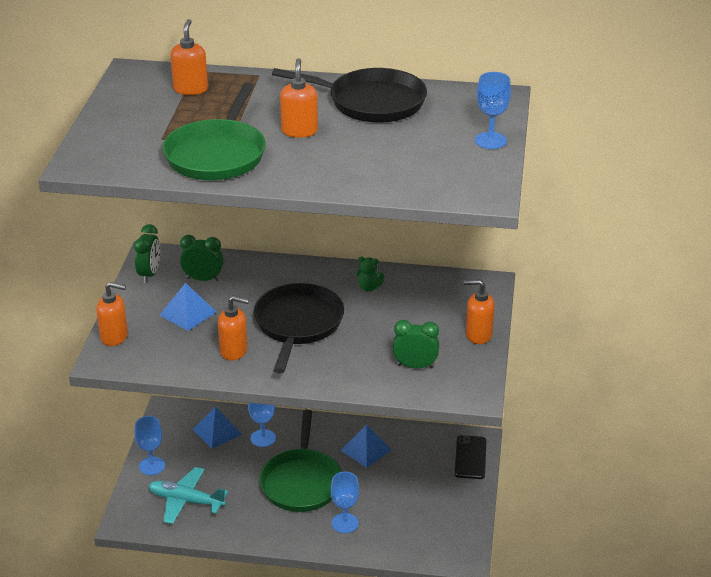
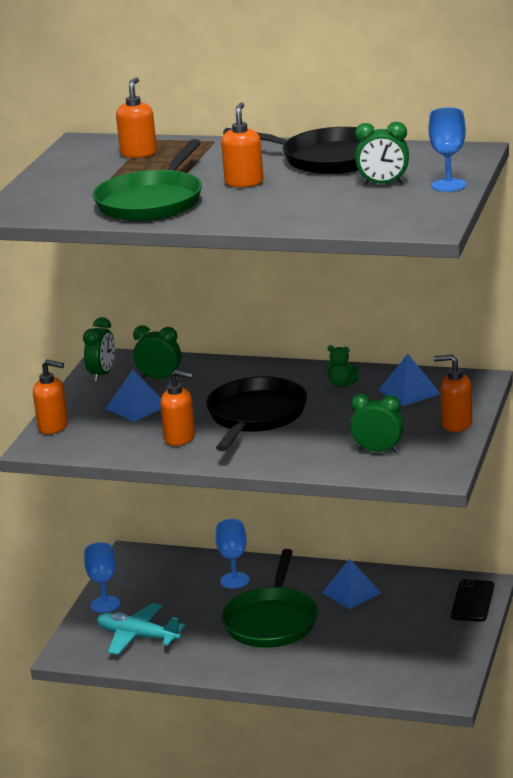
camera: 10 degrees right, 10 degrees down
(217, 431) = (184, 574): blue pyramid -> blue pyramid (409, 392)
(345, 523) = (314, 660): blue goblet -> none
(430, 137) = (383, 184): none -> green clock

